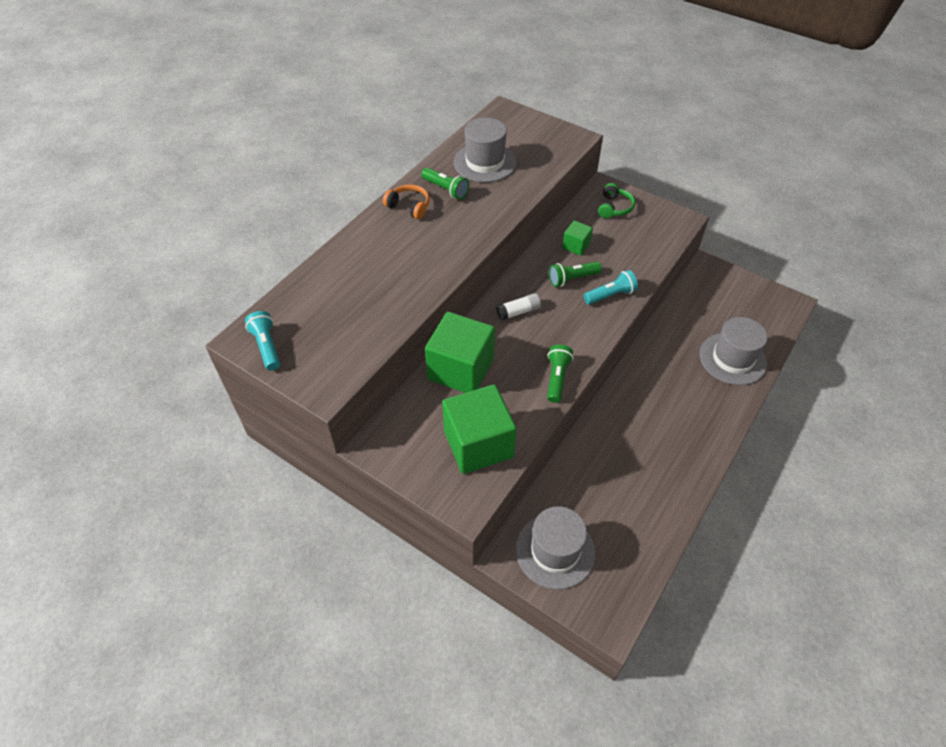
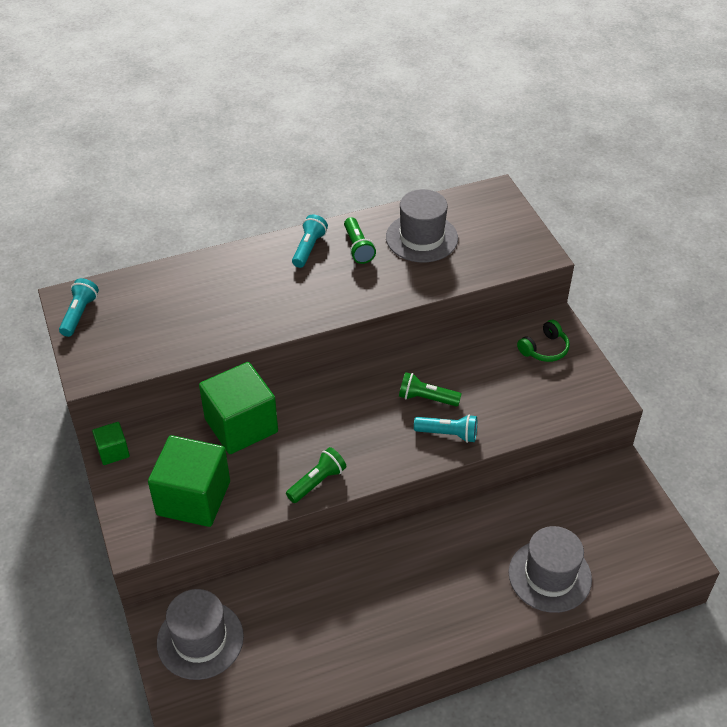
camera: 35 degrees right, 5 degrees down
(409, 206) = (308, 248): orange headphones -> turquoise flashlight
(518, 312) = (343, 402): white glue stick -> none
(576, 246) = (464, 368): green cube -> green cube (113, 451)

